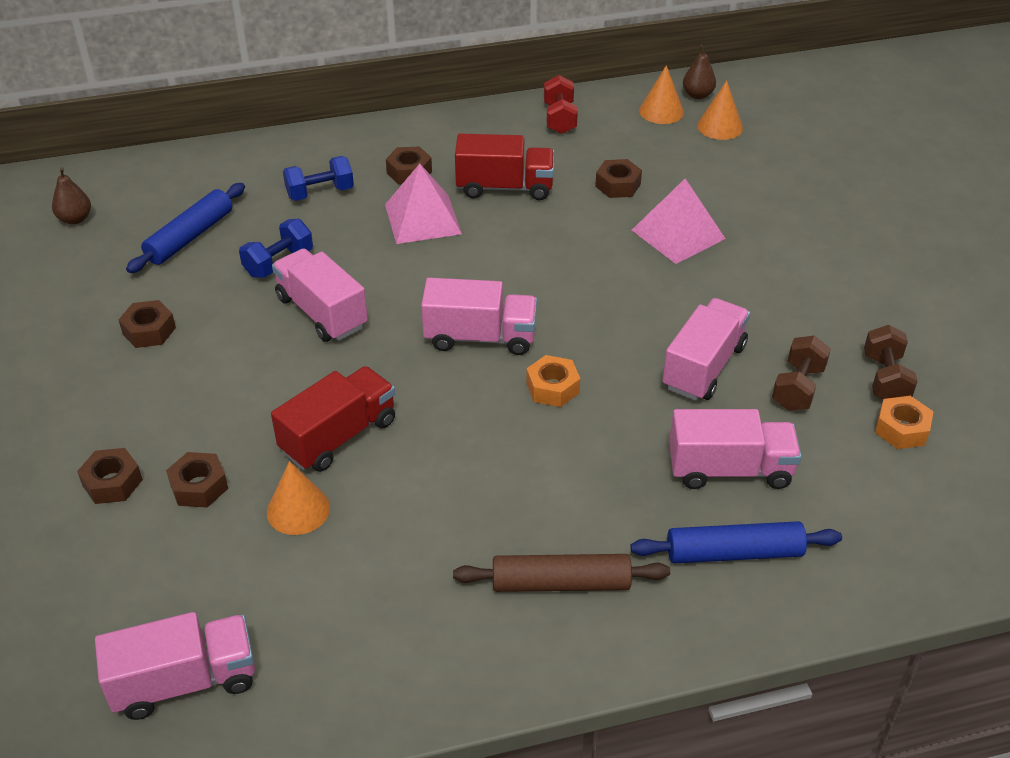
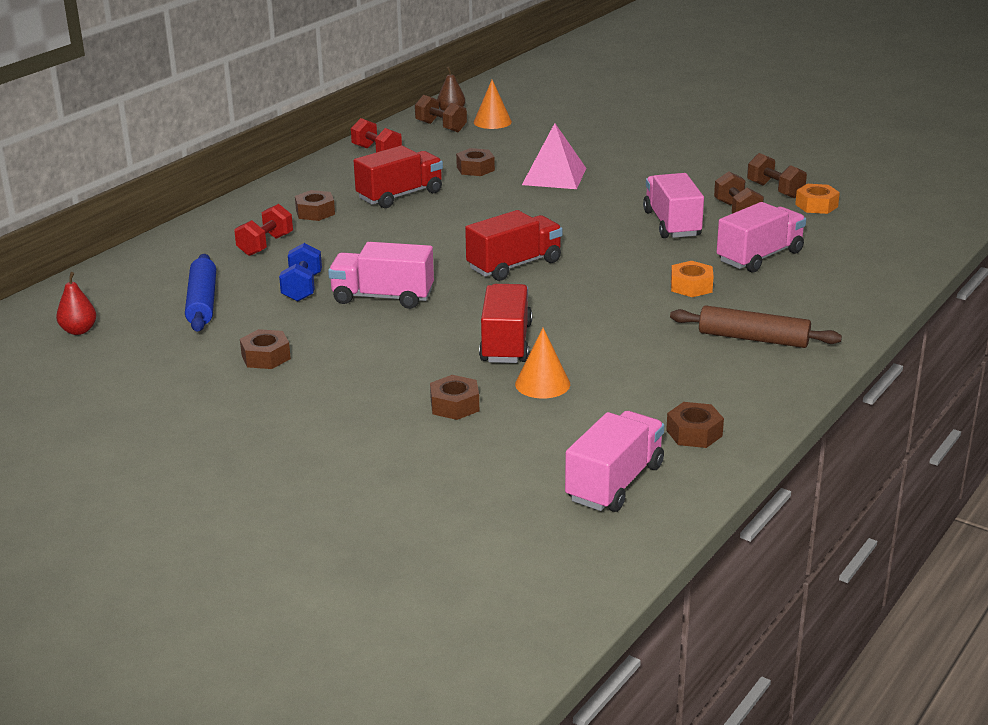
camera: 40 degrees left, 15 degrees down
(75, 219) = (79, 331): brown pear -> red pear
(112, 482) = (387, 432): brown nut -> brown nut (694, 433)
(320, 193) = (265, 245): blue dumbbell -> red dumbbell
(422, 219) = (369, 230): pink pyramid -> none
(480, 337) = (514, 265): pink truck -> red truck
(552, 388) = (601, 267): orange nut -> orange nut (691, 286)
(560, 583) = (753, 338): brown rolling pin -> brown rolling pin turned 60 degrees clockwise
(661, 111) = (441, 127): orange cone -> brown dumbbell
(734, 553) = (819, 286): blue rolling pin -> none

